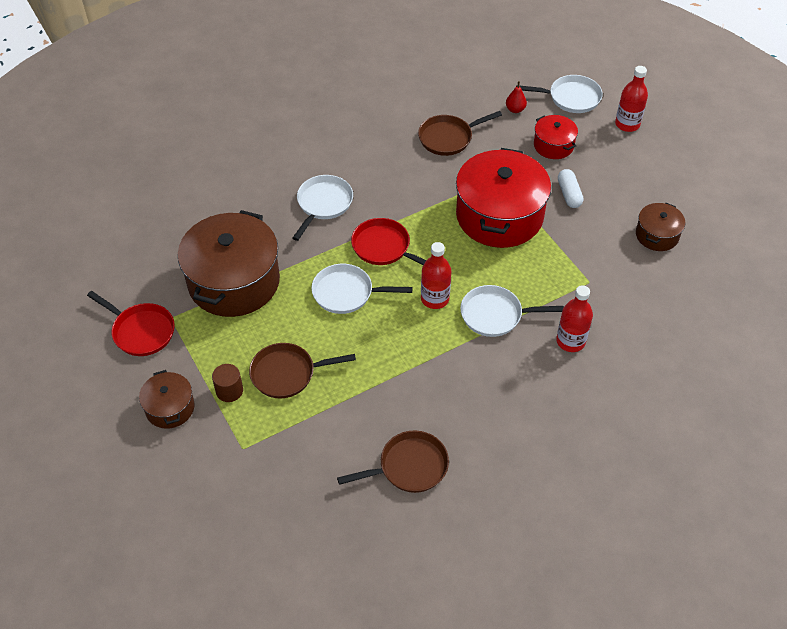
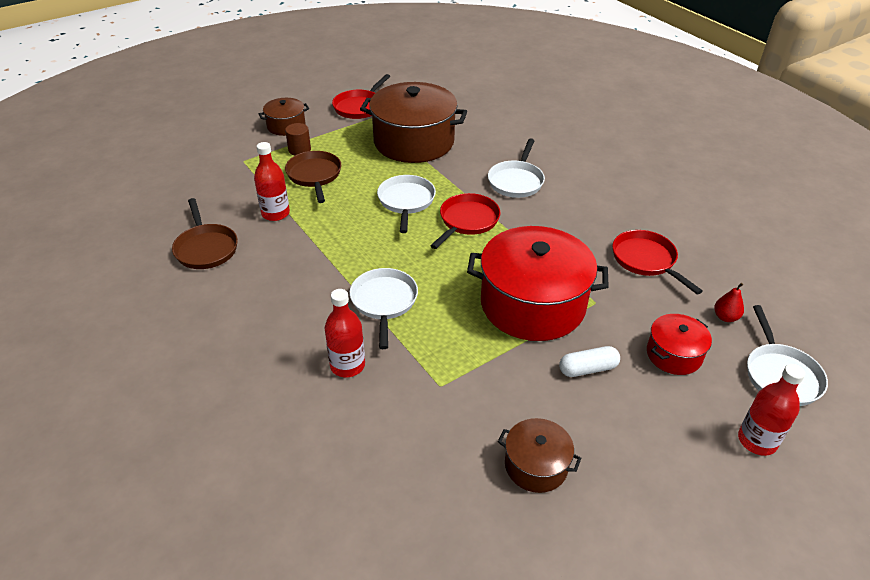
camera: 85 degrees right, 10 degrees down
(323, 204) = (516, 181): white pan -> white pan turned 90 degrees clockwise
(435, 299) = (403, 257): red bottle -> red bottle (275, 213)
(448, 138) = (646, 260): brown pan -> red pan

